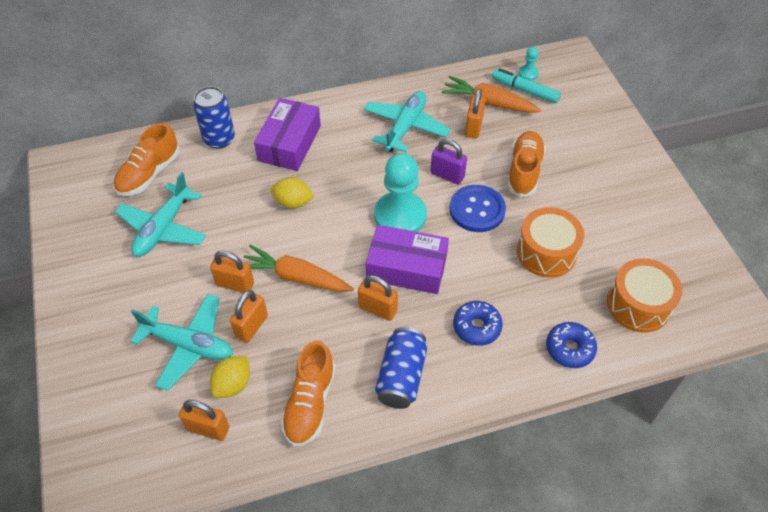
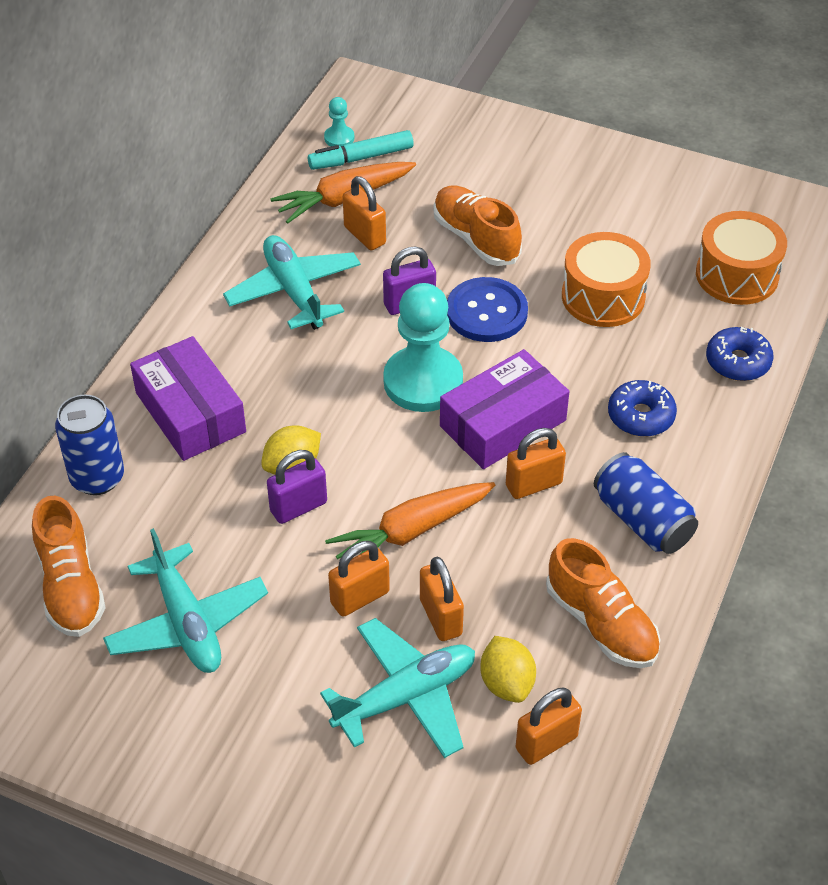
camera: 50 degrees left, 5 degrees down
(270, 222) = (298, 507): none -> purple padlock

